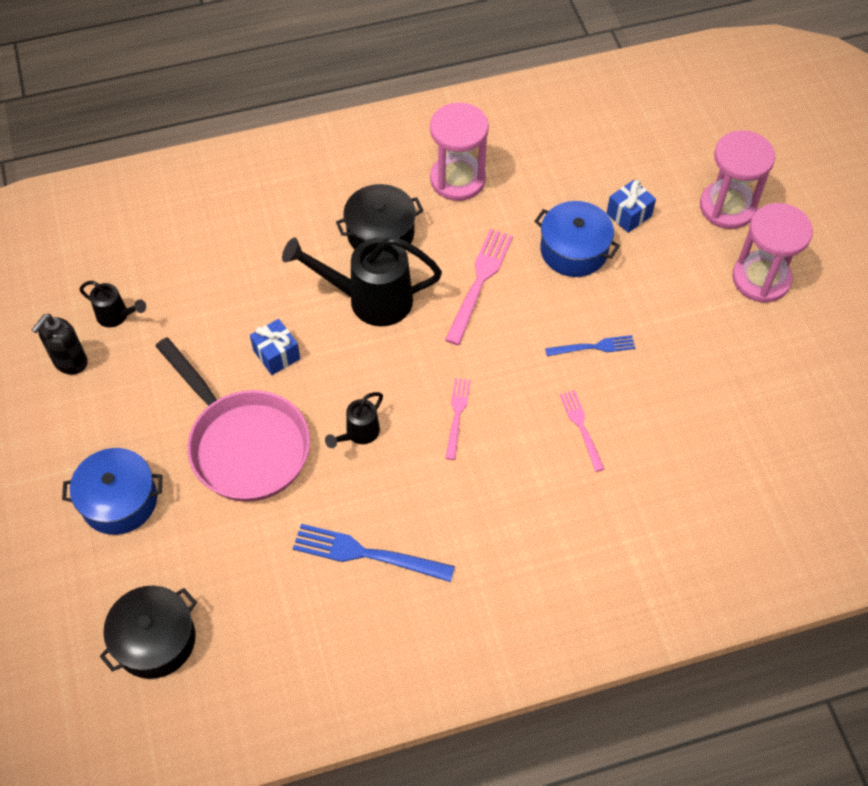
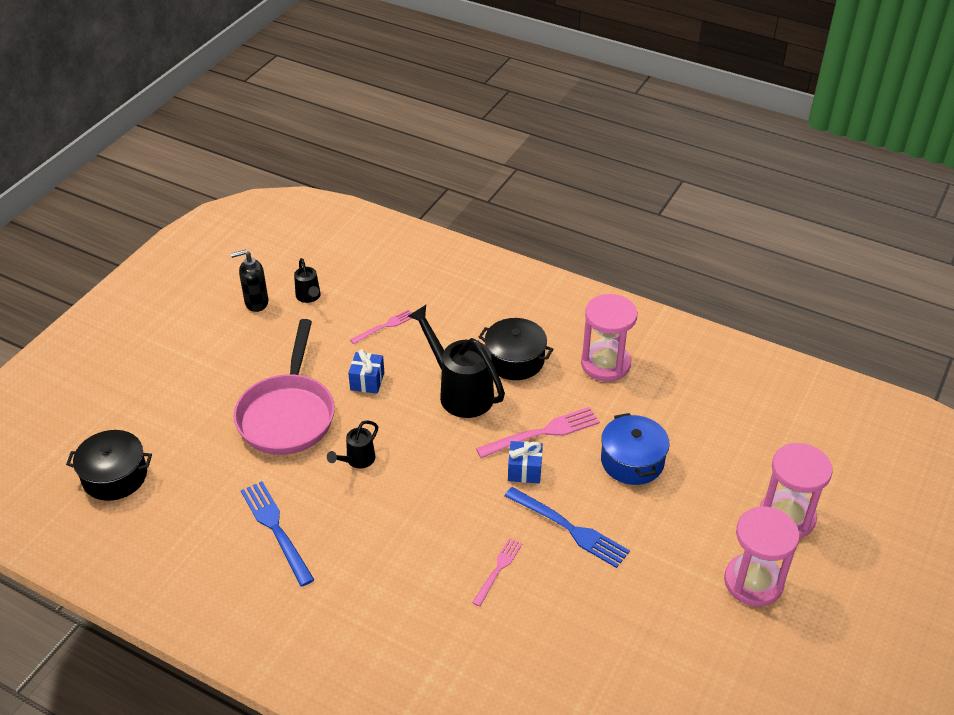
camera: 45 degrees right, 15 degrees down
(119, 500) = (189, 391): blue pot -> none
(359, 433) = (357, 460): black watering can -> black watering can turned 45 degrees counterclockwise
(457, 414) = (428, 497): pink fork -> pink fork (385, 326)
(594, 347) = (570, 529): blue fork -> blue fork, size x1.65
(629, 215) = (701, 468): blue gift -> blue gift (524, 470)

